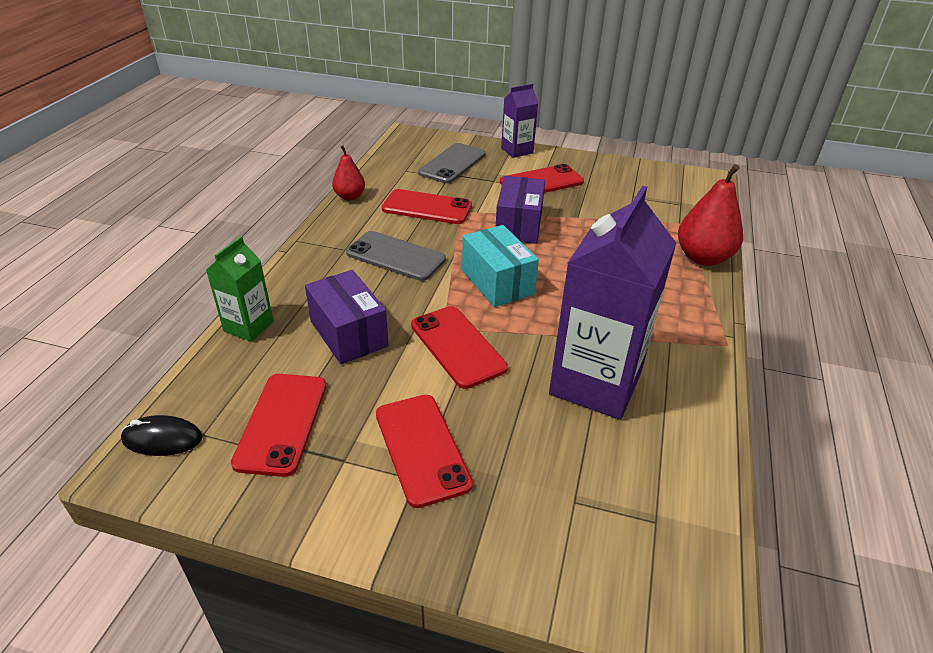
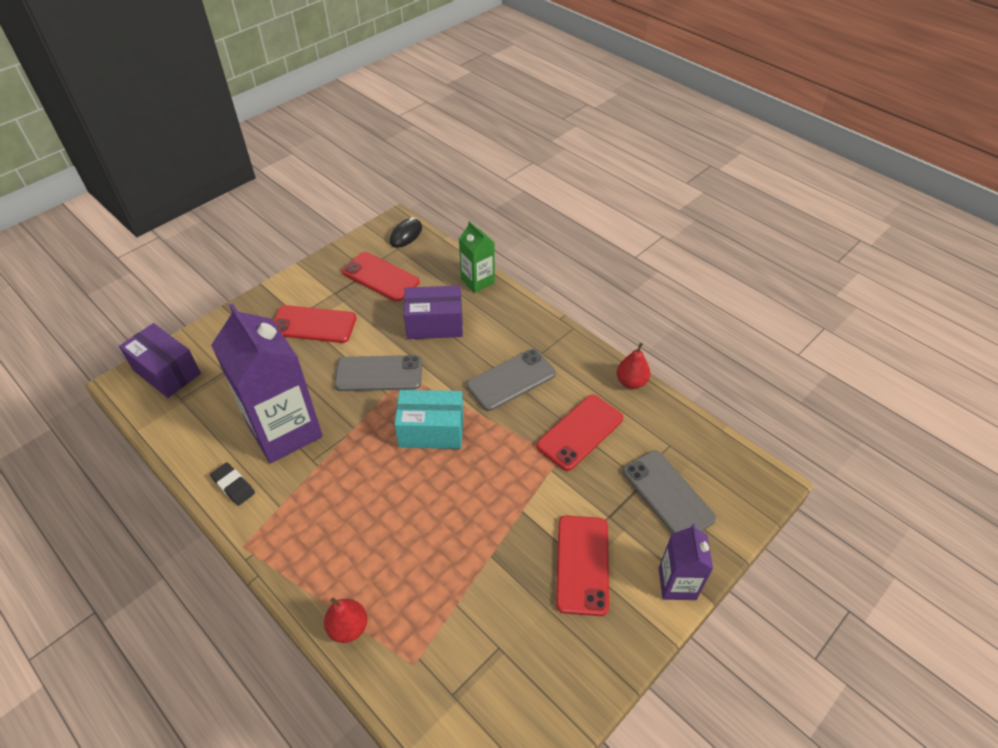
camera: 120 degrees right, 10 degrees up
(457, 346) = (379, 374): red phone -> grey phone
(519, 225) = (505, 492): purple box -> purple box (167, 372)
(690, 386) = (233, 486): none -> black eraser
(703, 257) = (348, 627): red pear -> red pear, size x0.59

